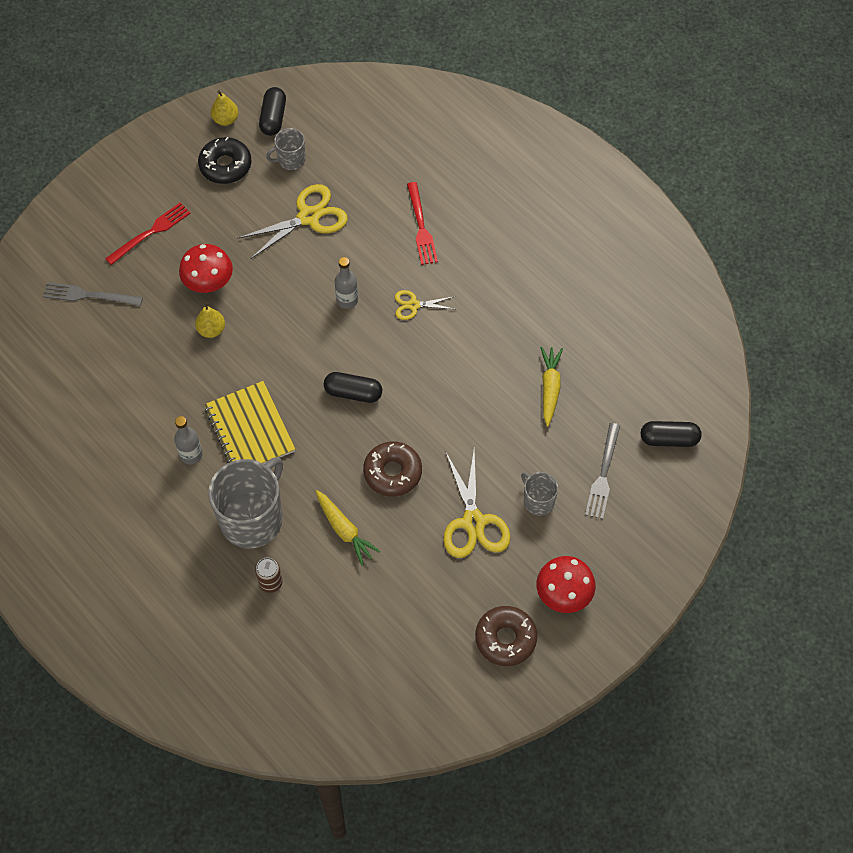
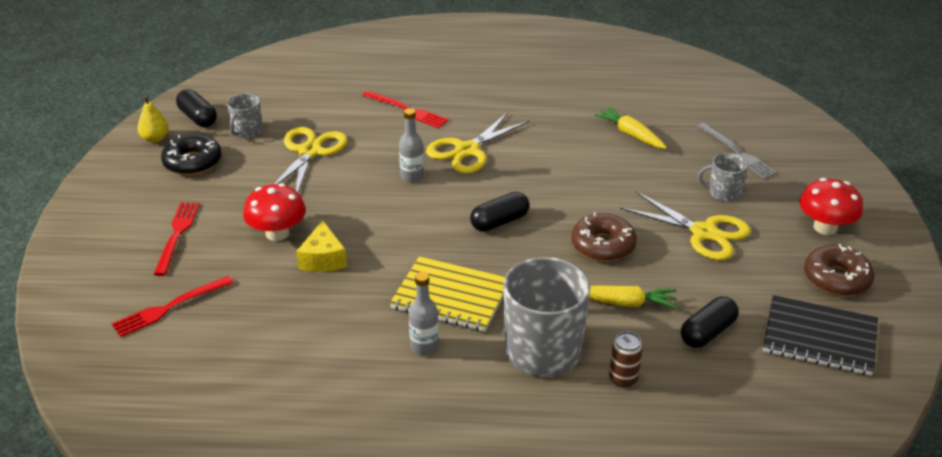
camera: 45 degrees left, 25 degrees down
(89, 295) = (169, 308): grey fork -> red fork
(211, 330) = (323, 259): yellow pear -> yellow cheese
(413, 305) = (467, 150): yellow scissors -> yellow scissors, size x1.82
(426, 667) = (819, 337): none -> black notebook
(669, 439) = (743, 112): black capsule -> black capsule (707, 332)

